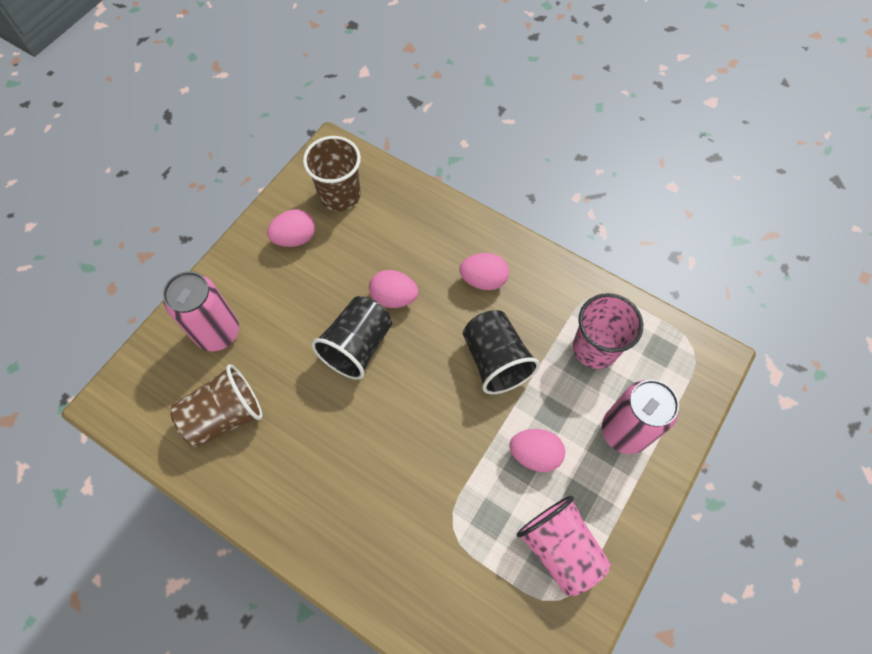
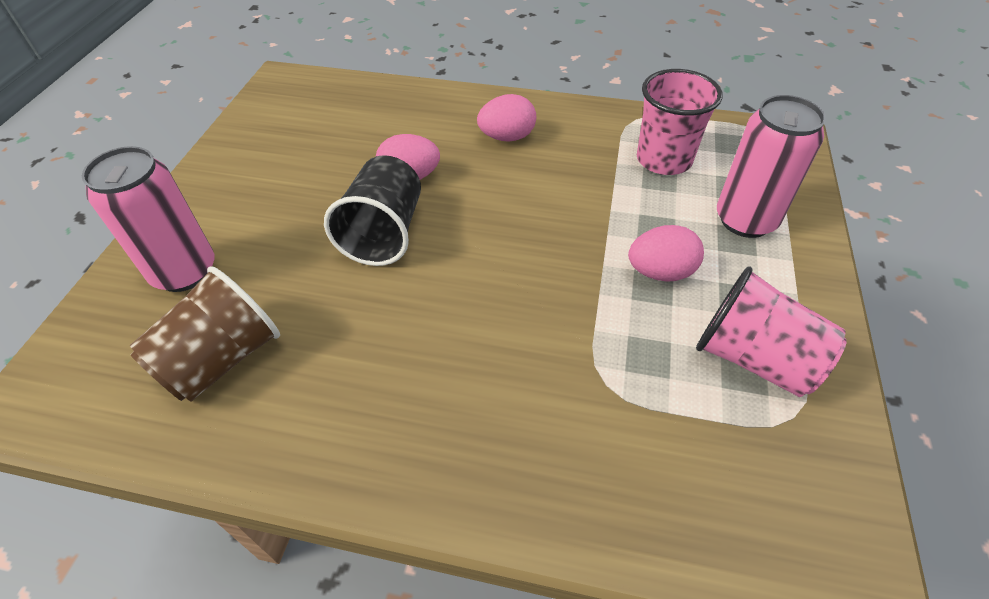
camera: 20 degrees left, 15 degrees down
(295, 238) = (263, 157): pink egg -> none
(340, 195) = (305, 110): brown cup -> none
(495, 360) = (561, 200): black cup -> none

